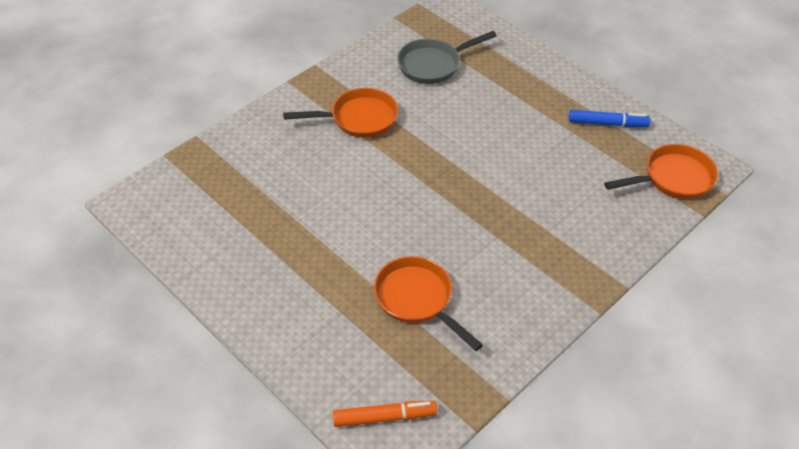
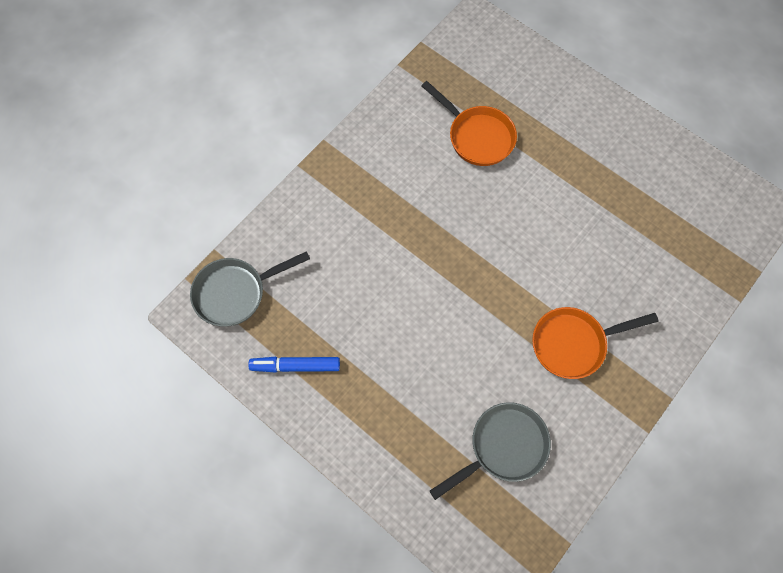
camera: 175 degrees right, 20 degrees up
(384, 417) = (487, 44): orange marker -> none
(673, 178) = (235, 292): orange pan -> grey pan

